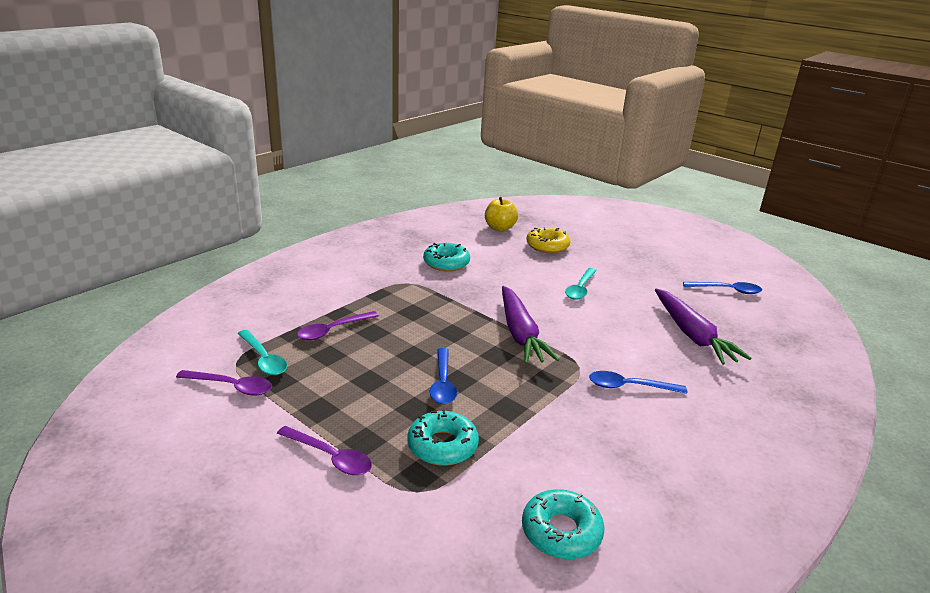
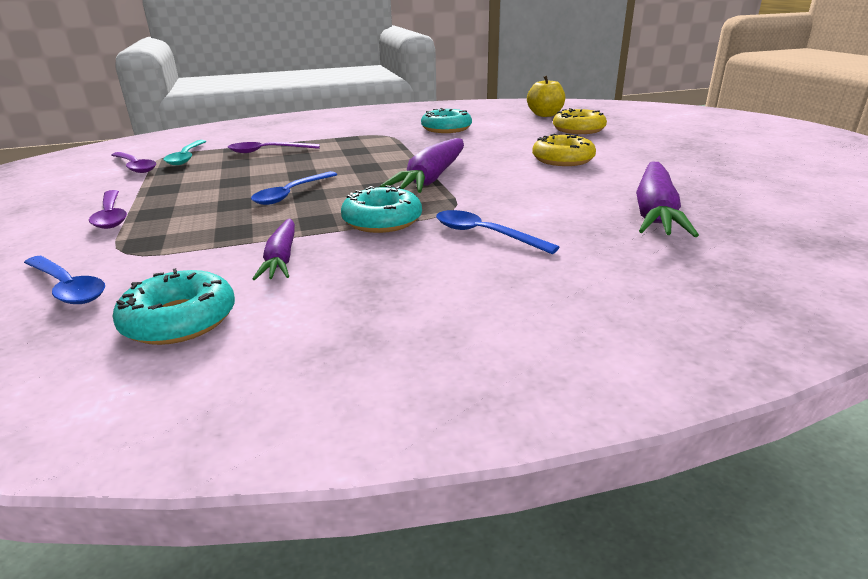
camera: 35 degrees right, 0 degrees up
(442, 446) = (207, 230): turquoise donut -> turquoise donut (382, 220)
(540, 454) = (281, 258): none -> purple carrot
(580, 289) = (563, 159): turquoise spoon -> yellow donut
(727, 290) = (782, 186): blue spoon -> blue spoon (67, 288)

